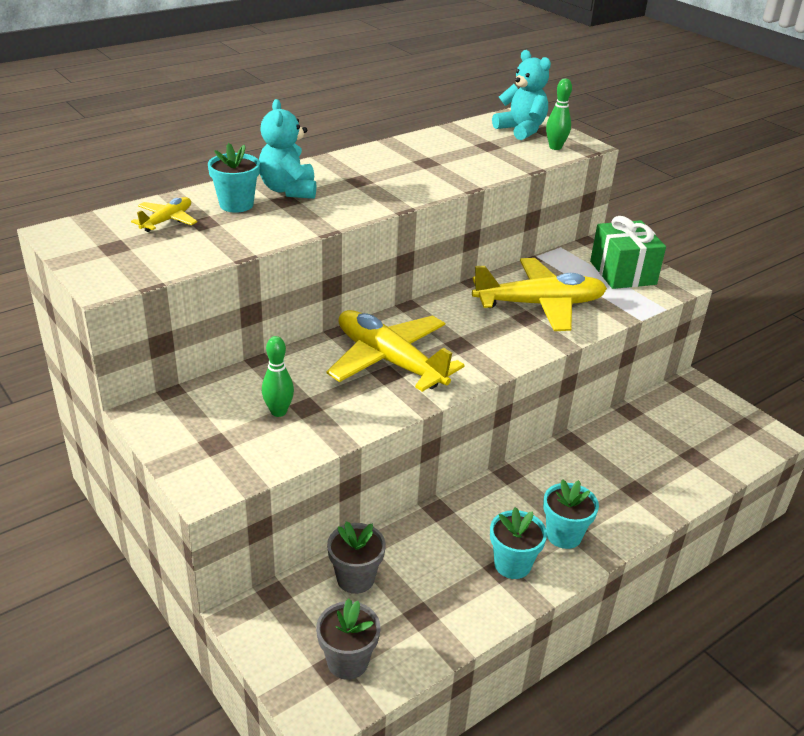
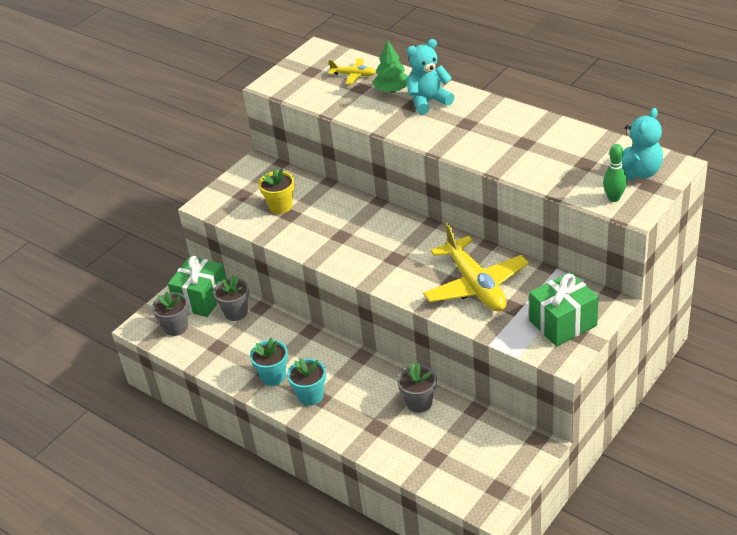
camera: 80 degrees right, 5 degrees up
(236, 204) = (392, 90): turquoise flower pot -> green tree
(278, 412) = (280, 206): green bowling pin -> yellow flower pot
(297, 615) = (201, 299): none -> green gift
(389, 361) = (356, 233): yellow plane -> none
(606, 447) = (419, 403): none -> grey flower pot

